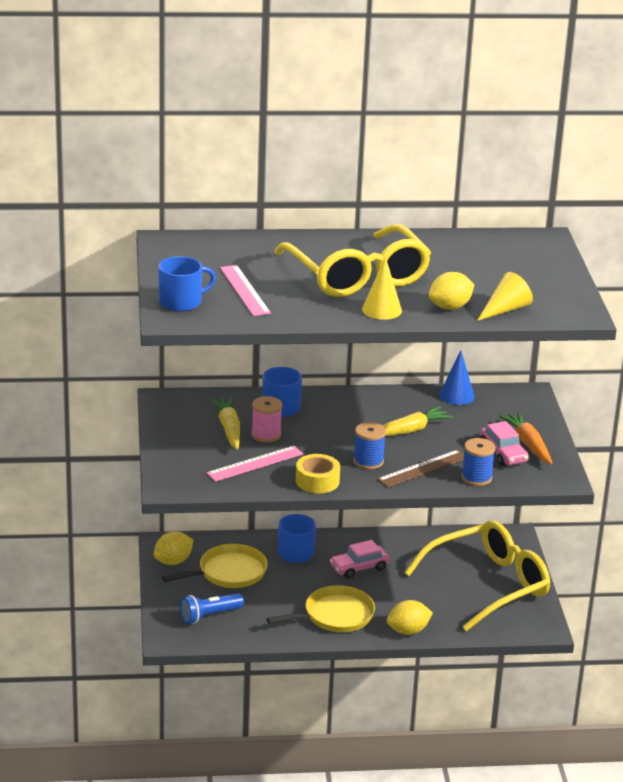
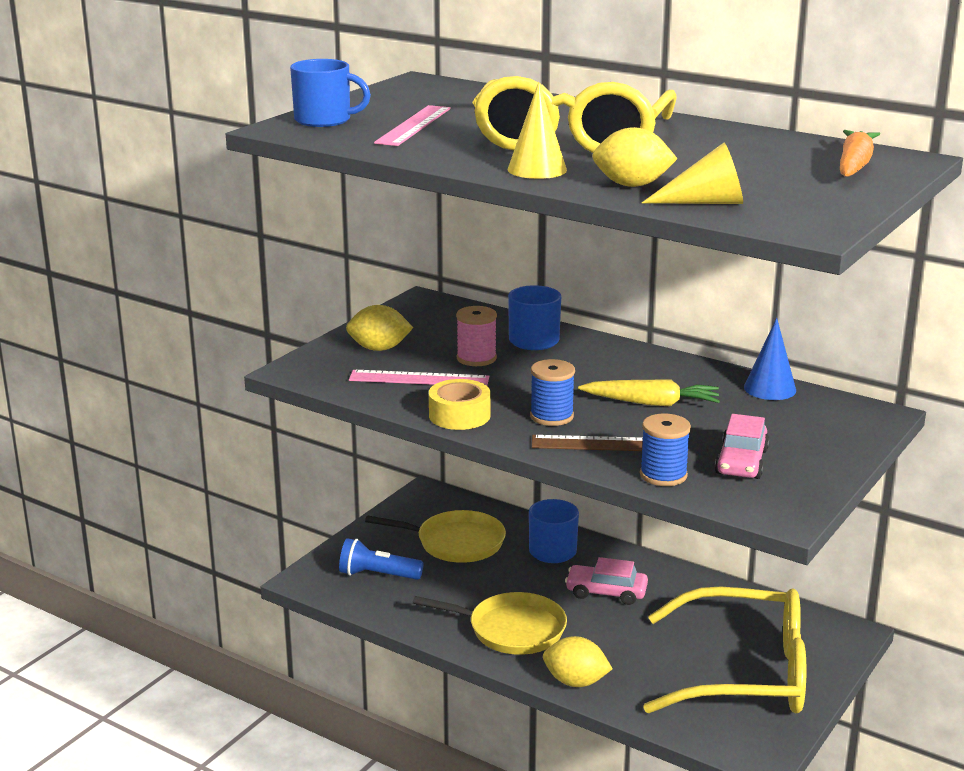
camera: 40 degrees right, 5 degrees down
(173, 561) = (414, 511): yellow lemon -> yellow lemon (379, 349)
(229, 429) = (445, 342): yellow carrot -> none
(528, 444) = (792, 463): orange carrot -> orange carrot (854, 165)

